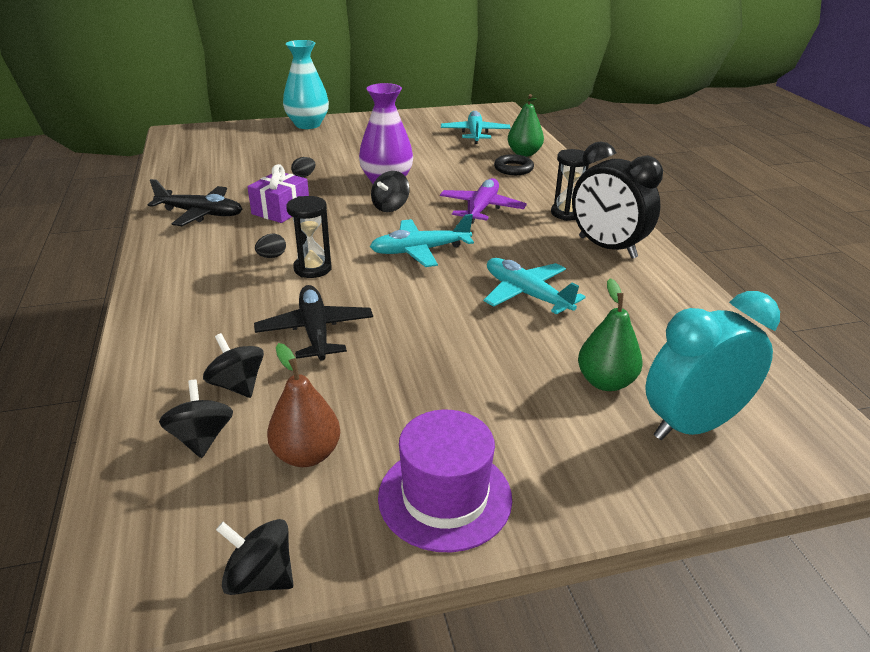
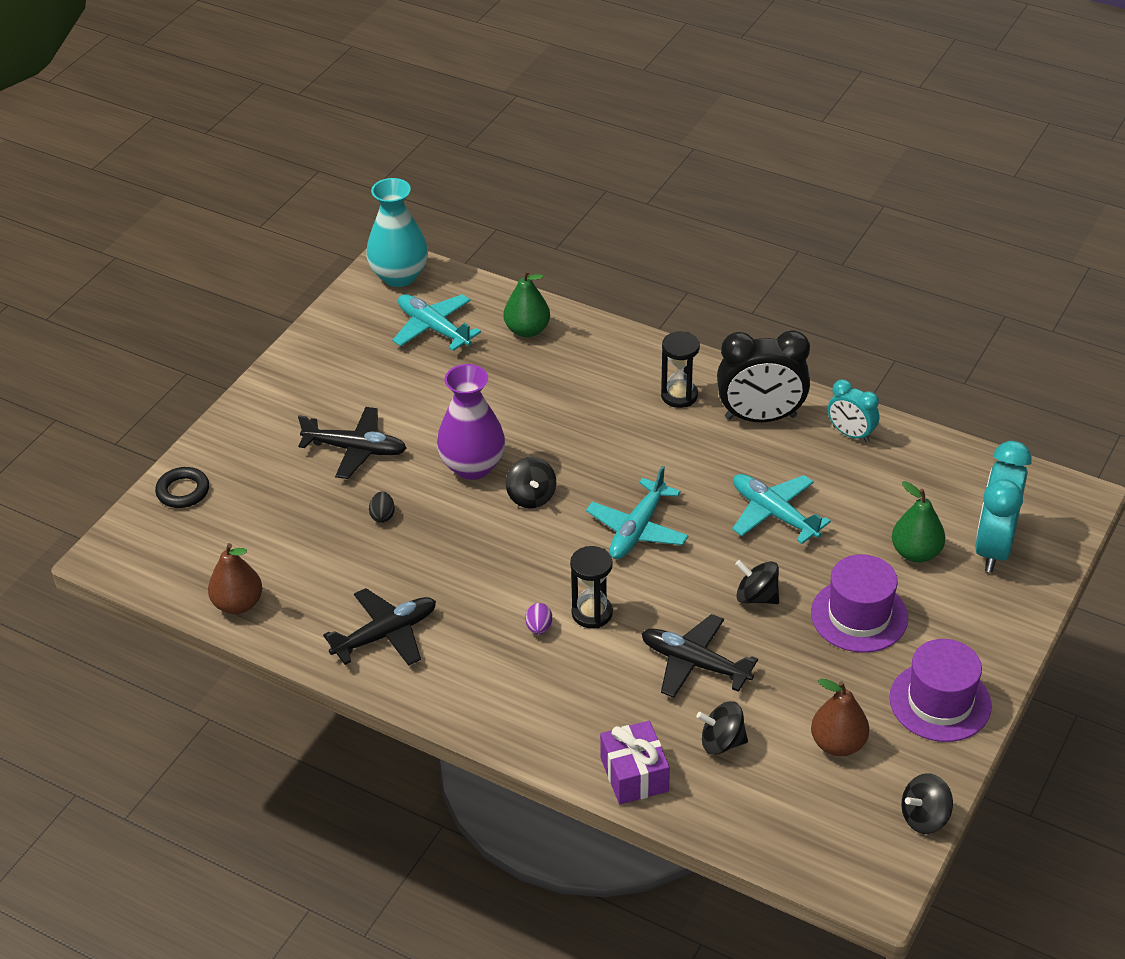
camera: 45 degrees left, 10 degrees up
(176, 169) = (238, 604): none -> brown pear
(201, 438) = (767, 789): black spinning top -> black spinning top (756, 597)
(272, 256) = (539, 628): black egg -> purple egg
(281, 210) = (447, 574): purple gift -> purple gift (634, 774)
(308, 125) = (234, 436): turquoise vase -> turquoise vase (399, 276)
(346, 151) = (356, 449): none -> black plane
(481, 208) = (607, 441): purple plane -> none
(484, 387) = (859, 615): none -> purple hat
(513, 169) = (551, 362): black ring -> black ring (183, 491)
(526, 294) = (774, 514): turquoise plane -> turquoise plane turned 45 degrees clockwise
(666, 288) = (851, 434): none -> turquoise clock

